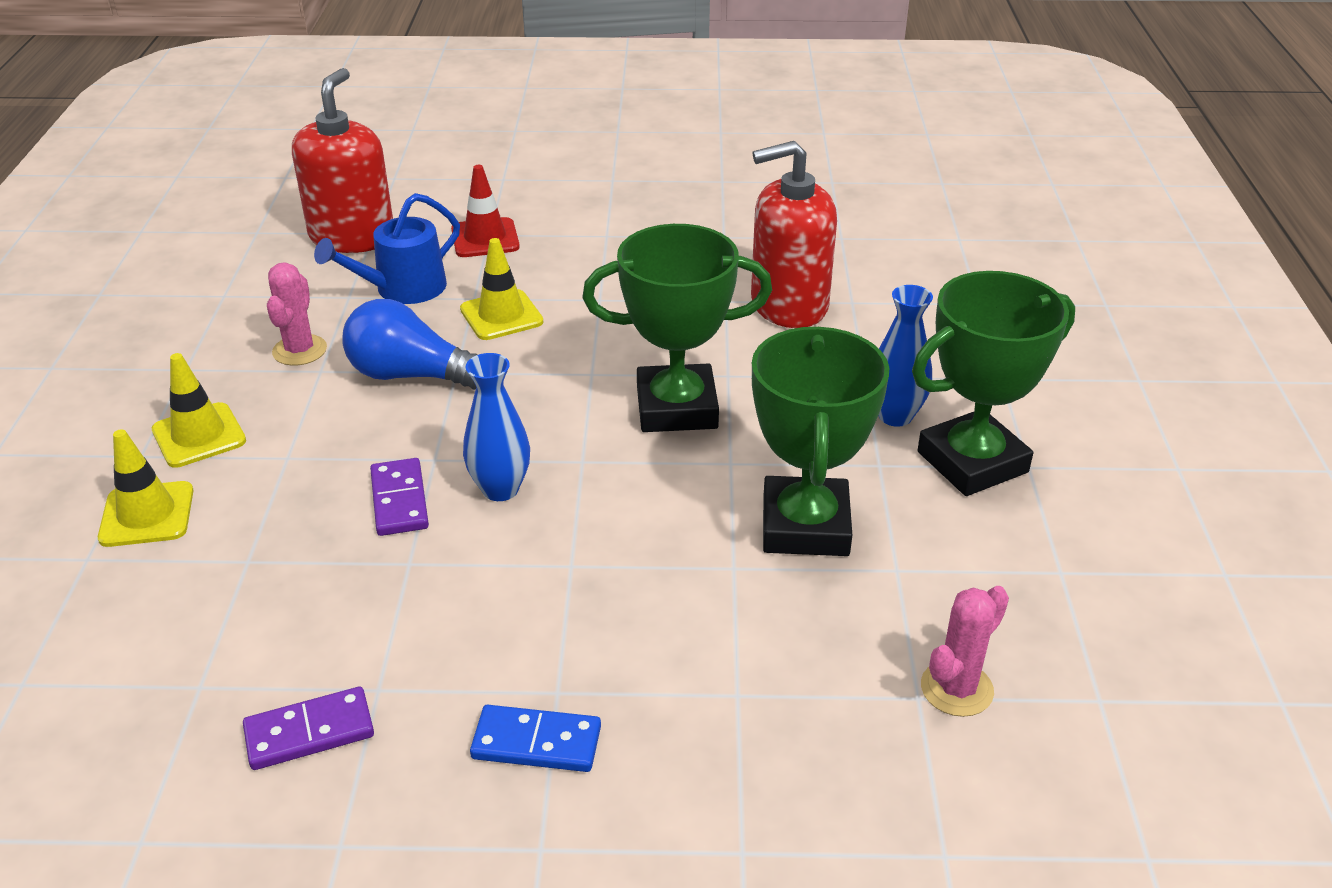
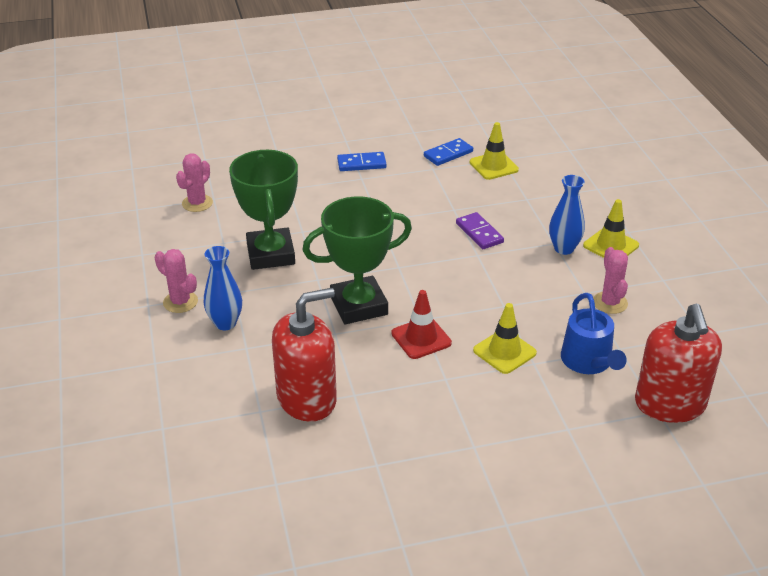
camera: 165 degrees right, 0 degrees up
(147, 514) = (592, 208): yellow traffic cone -> yellow traffic cone (493, 166)
(309, 732) = (448, 154): purple domino -> blue domino
(403, 289) = (588, 362): blue watering can -> blue watering can turned 135 degrees clockwise
(411, 375) = (528, 299): blue light bulb -> none
(485, 238) = (568, 423): red traffic cone -> red traffic cone (421, 338)
(500, 489) = (433, 246): blue vase -> blue vase (564, 248)
(972, 462) = (180, 302): green trophy -> pink cactus

